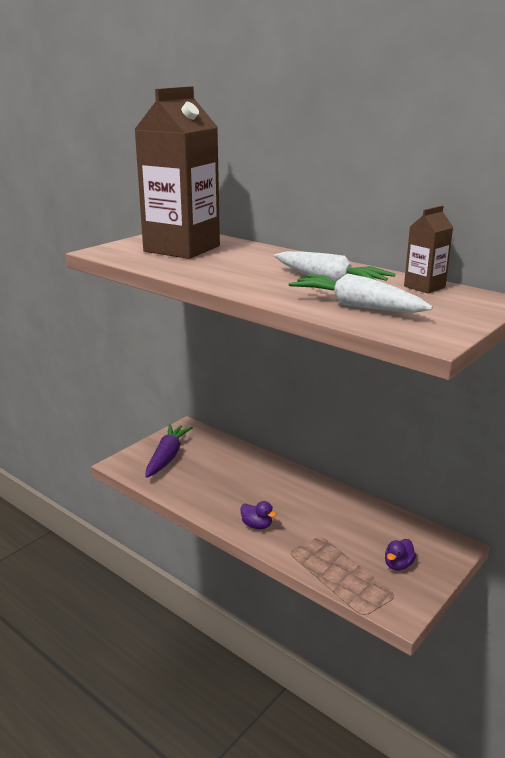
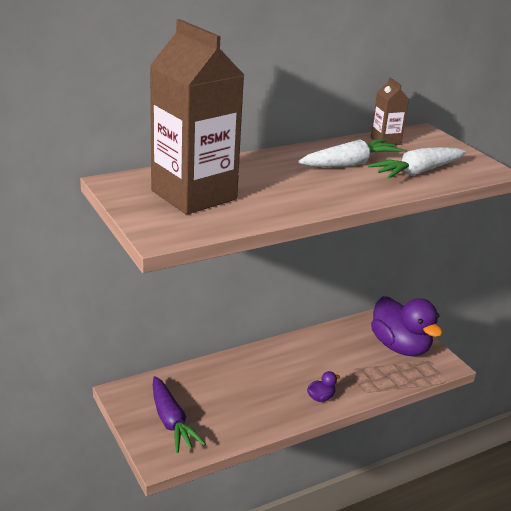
camera: 70 degrees left, 5 degrees up
(167, 457) = (171, 422): purple carrot -> purple carrot turned 150 degrees counterclockwise
(398, 565) = (400, 347): purple duck -> purple duck, size x2.48

